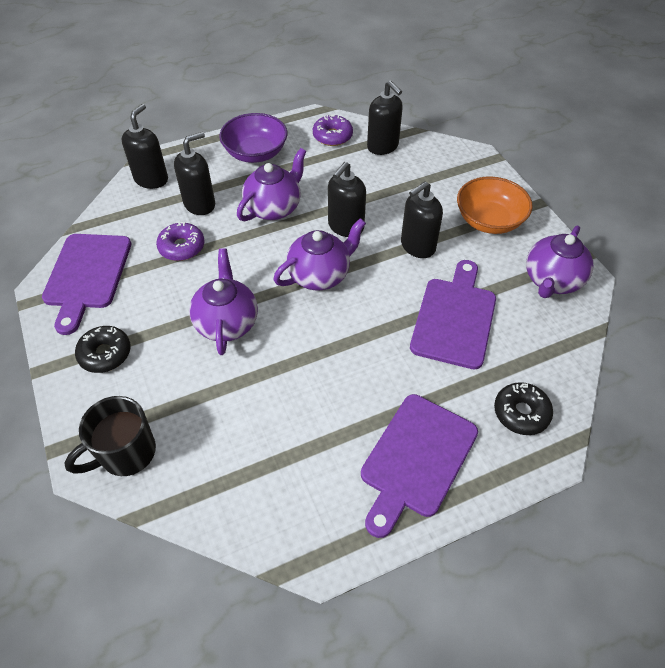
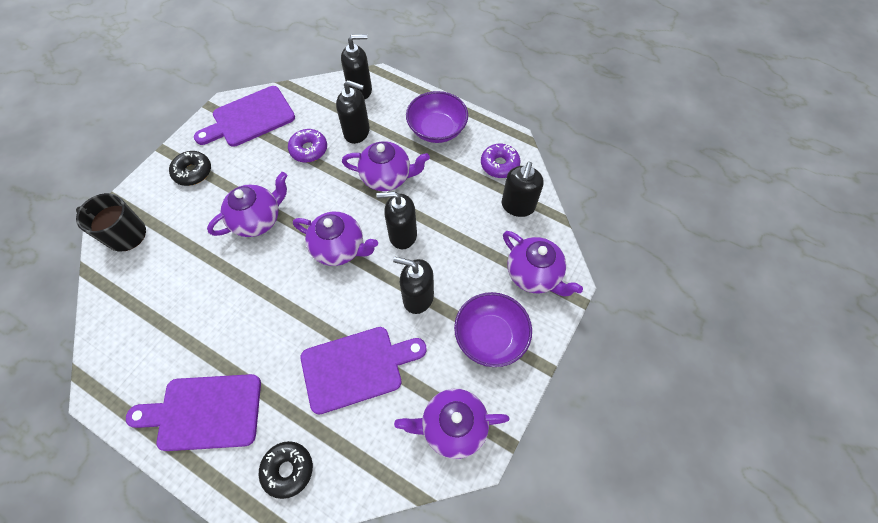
camera: 55 degrees right, 10 degrees up
(454, 169) = (534, 275): none -> purple teapot
(489, 220) = (490, 336): orange bowl -> purple bowl

